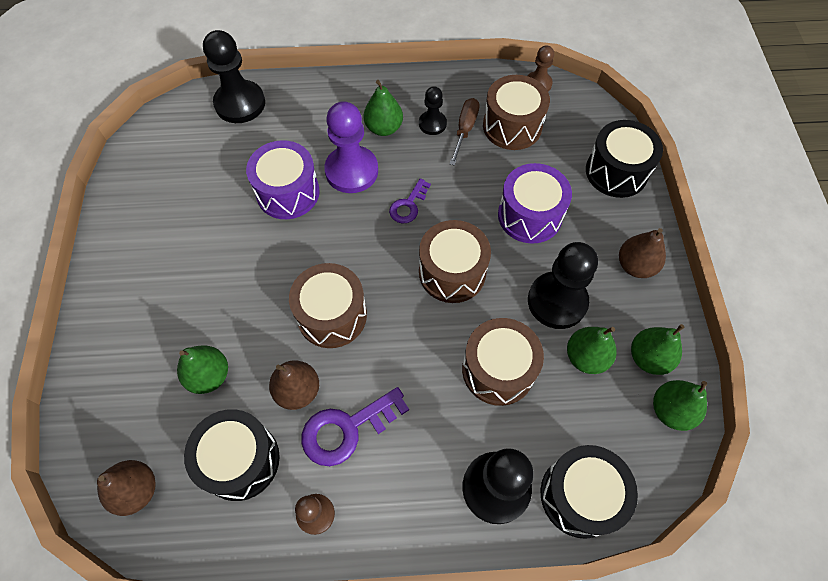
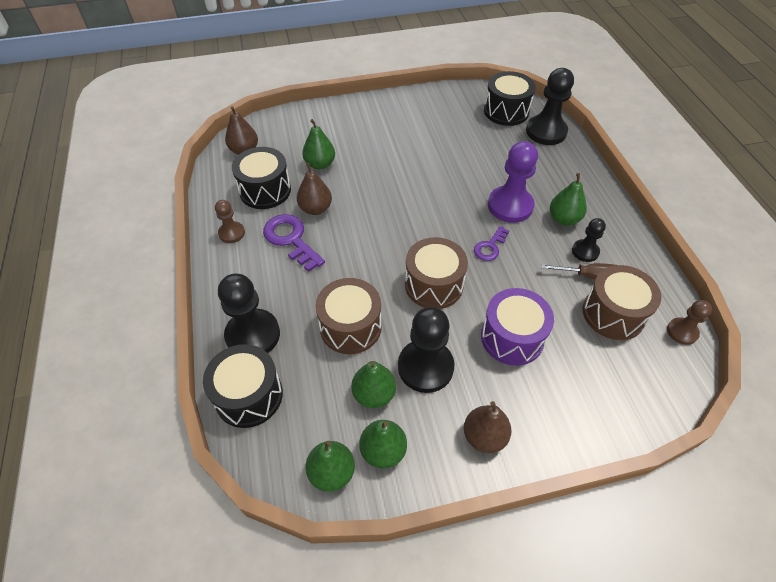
camera: 80 degrees right, 10 degrees down
(288, 192) = (475, 173): purple drum -> none
(332, 315) = (377, 216): brown drum -> none
(408, 205) = (490, 247): purple key -> purple key turned 75 degrees counterclockwise
(616, 172) = (598, 414): black drum -> black drum (506, 111)

